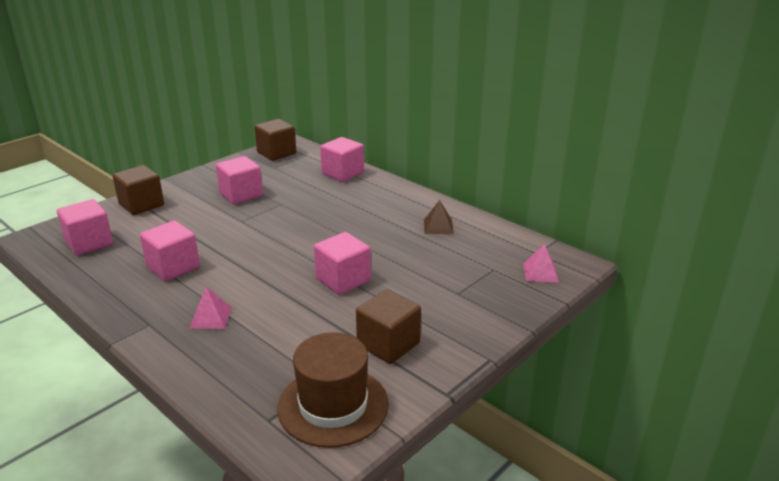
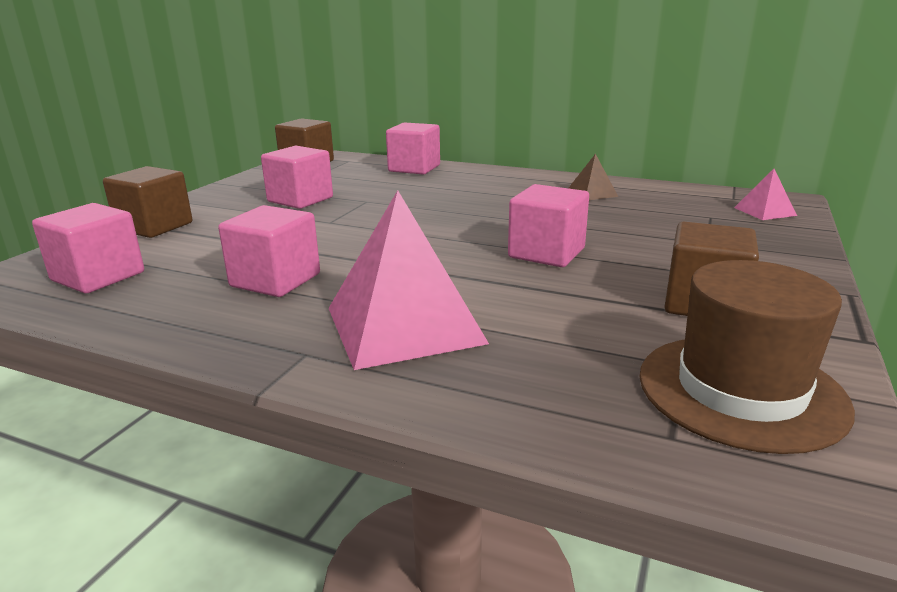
camera: 20 degrees left, 5 degrees down
(211, 317) = (404, 325): pink pyramid -> pink pyramid, size x2.14

